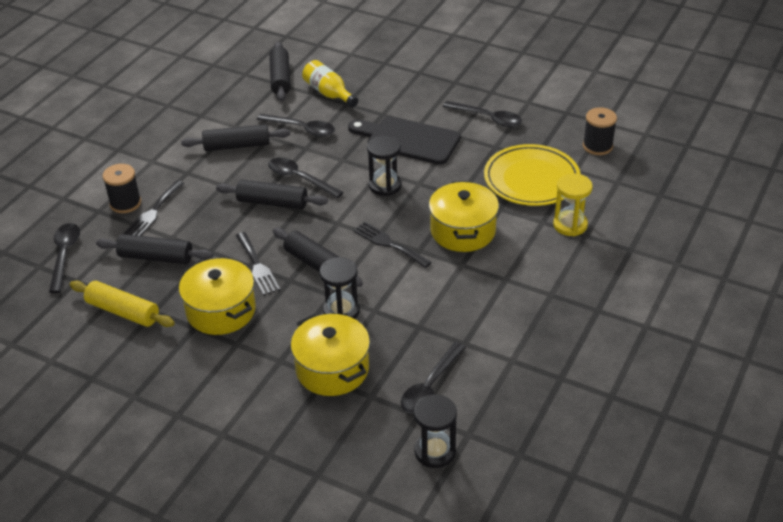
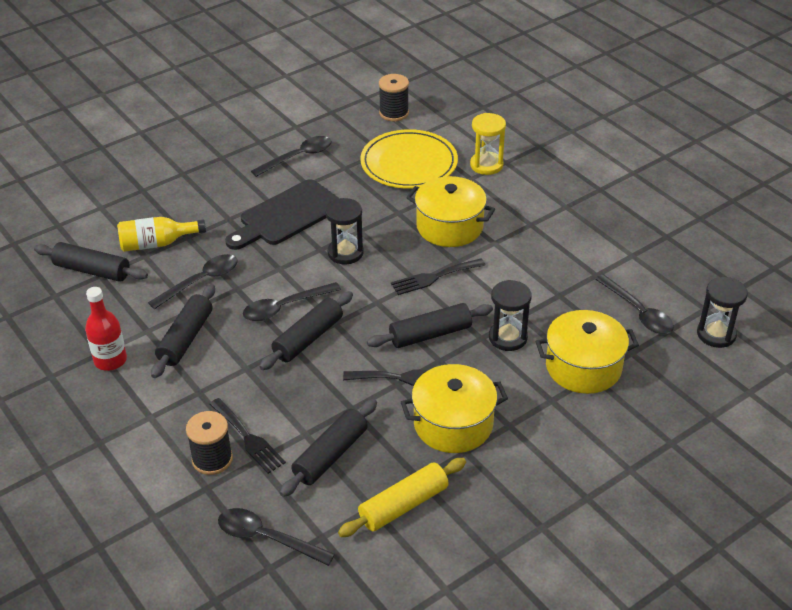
camera: 65 degrees left, 0 degrees up
(196, 122) = (110, 360): none -> red bottle

